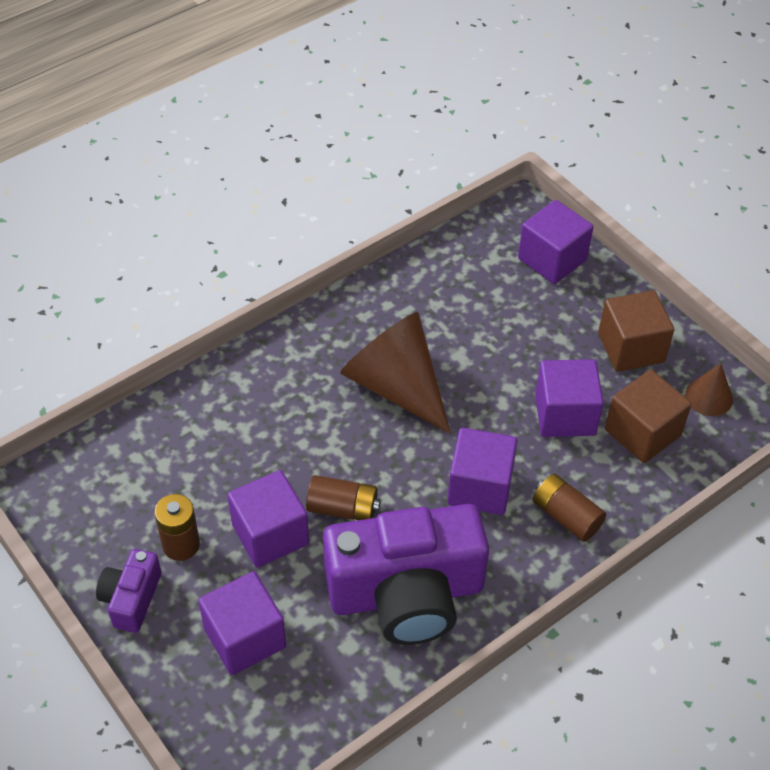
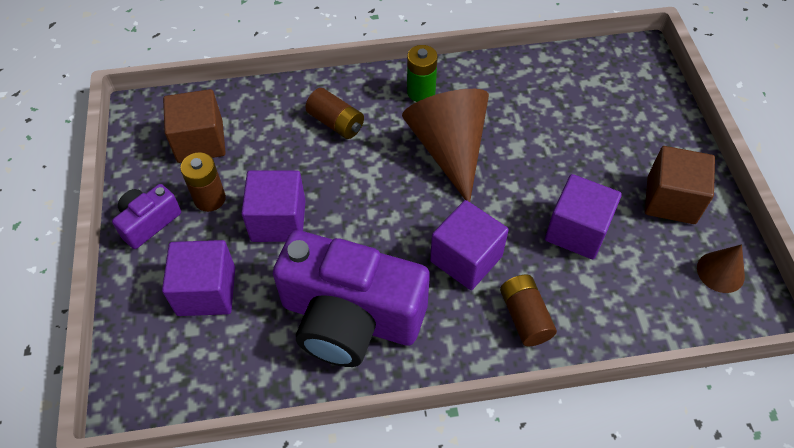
camera: 30 degrees right, 5 degrees up
(329, 338) = (421, 92): none -> green battery
(343, 508) = (345, 226): brown battery -> brown battery (336, 123)
(552, 259) = (643, 100): purple cube -> none
(642, 432) = (638, 276): brown cube -> brown cube (200, 141)

